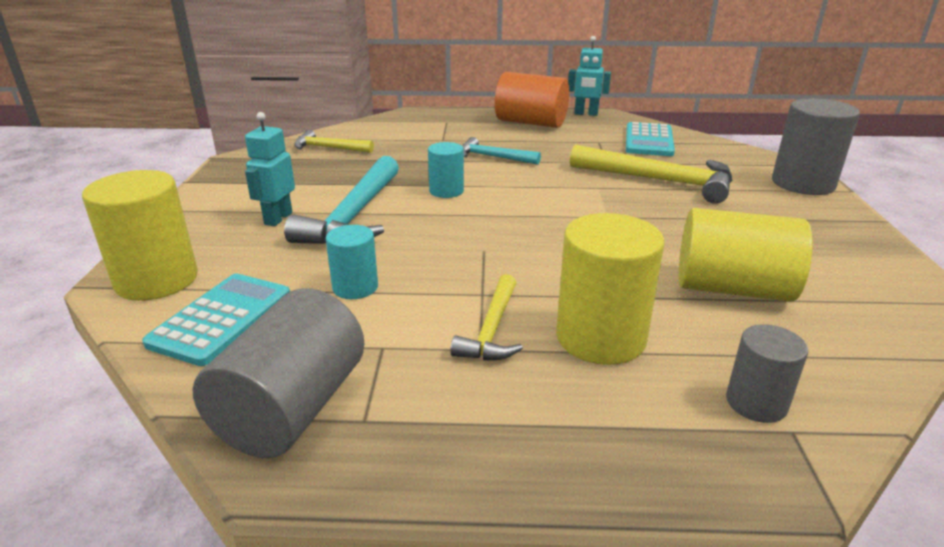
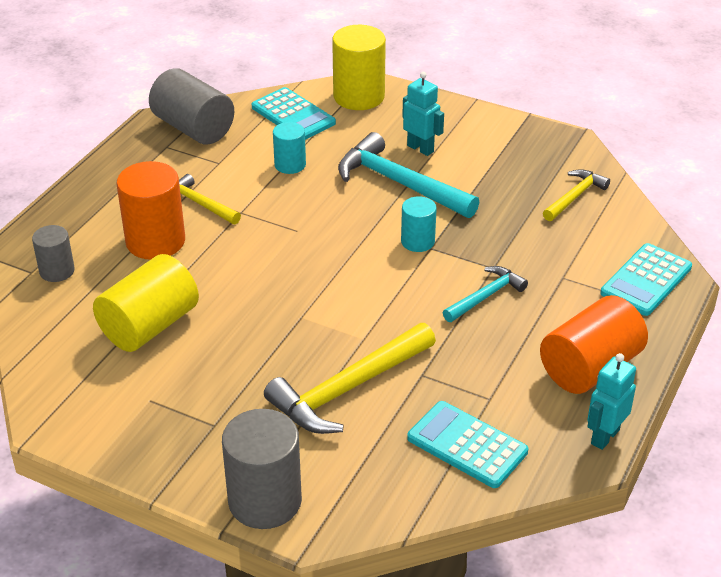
camera: 115 degrees right, 10 degrees up
(422, 119) = (646, 280): none -> turquoise calculator
(600, 337) = (155, 241): yellow cylinder -> orange cylinder

